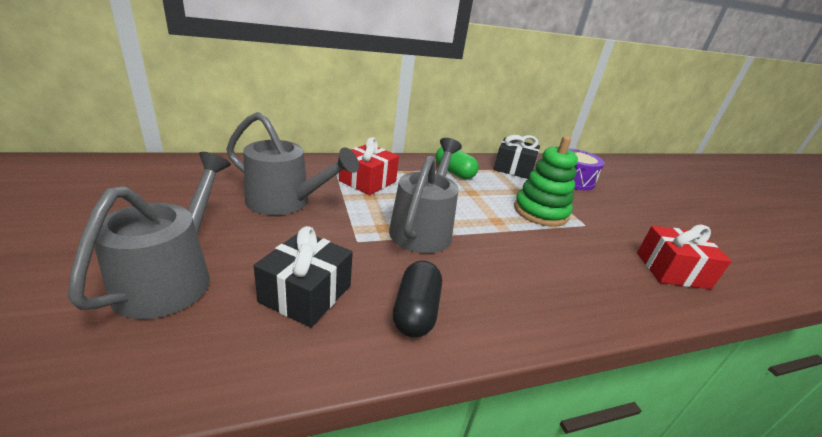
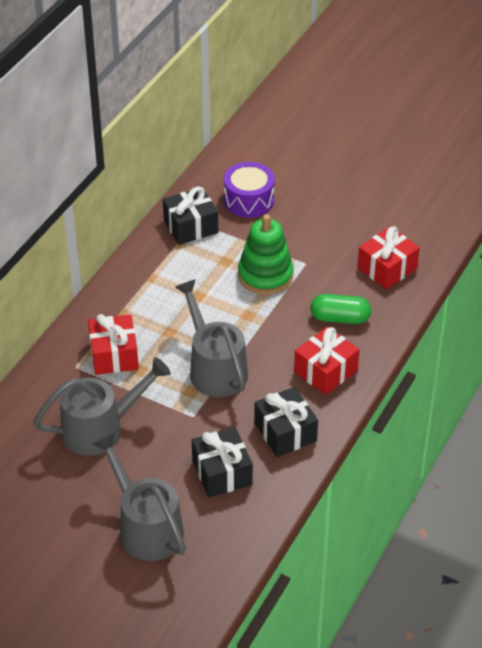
camera: 40 degrees left, 15 degrees up
(415, 311) = (285, 432): black capsule -> black gift
(454, 172) = (155, 279): green capsule -> green capsule (340, 318)
(524, 296) = (325, 371): none -> red gift

